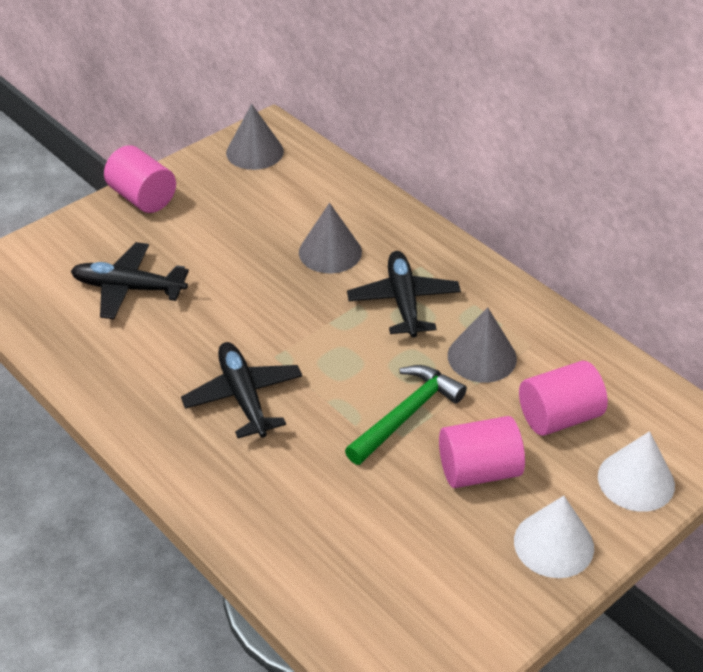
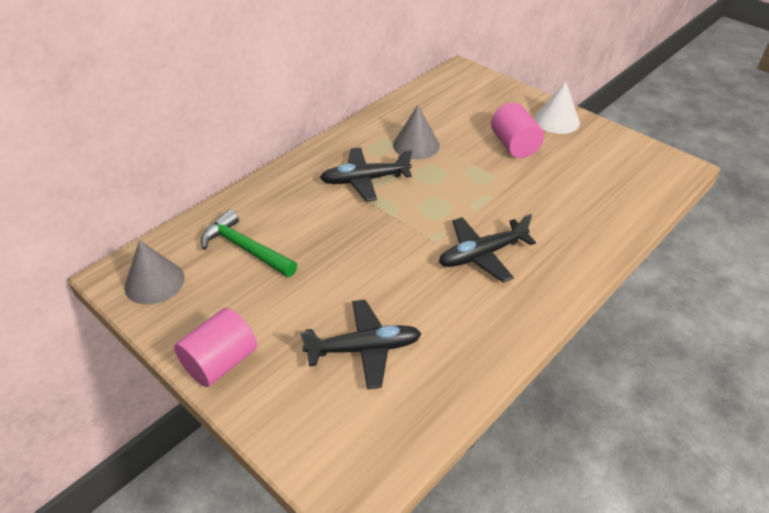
camera: 95 degrees left, 0 degrees up
(128, 288) = (364, 349): black plane -> black plane turned 105 degrees counterclockwise
(330, 252) = (308, 221): grey cone -> none
(406, 415) = (477, 175): green hammer -> green hammer (245, 249)
(559, 417) = (461, 117): pink cylinder -> none
(636, 480) = (501, 94): white cone -> none

